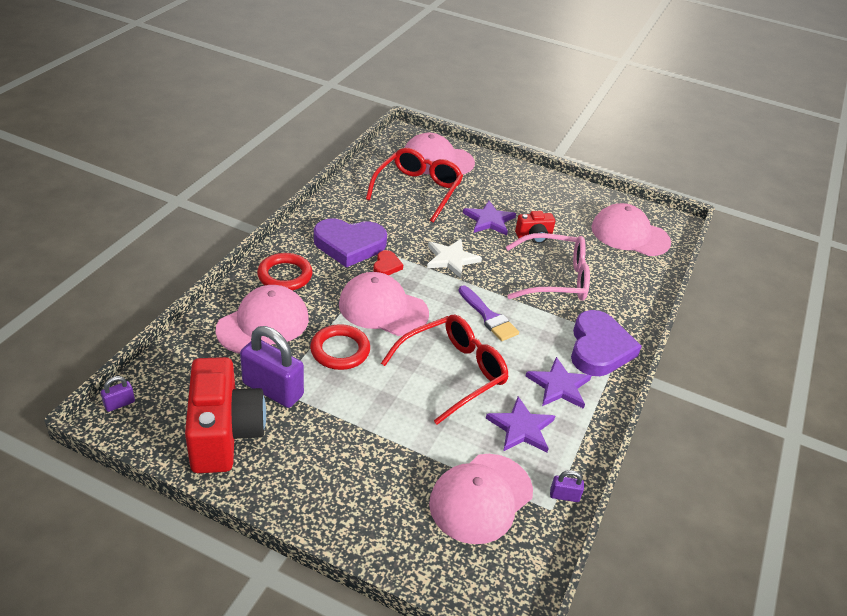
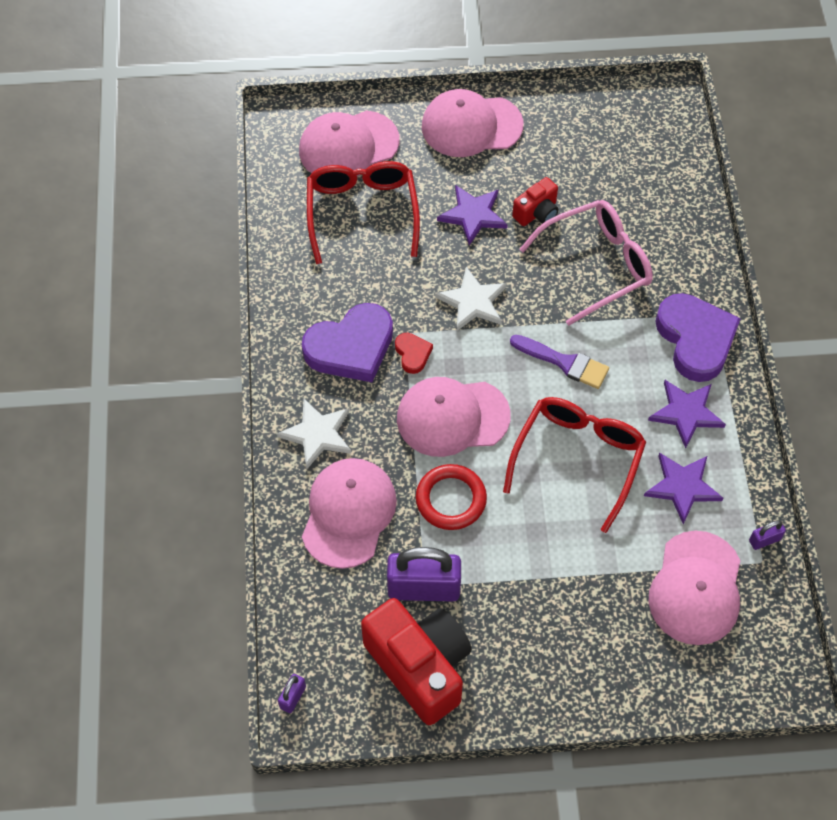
camera: 25 degrees left, 20 degrees up
(285, 275) = (317, 434): red ring -> white star
(630, 235) = (634, 147): pink cap -> pink cap (471, 126)

